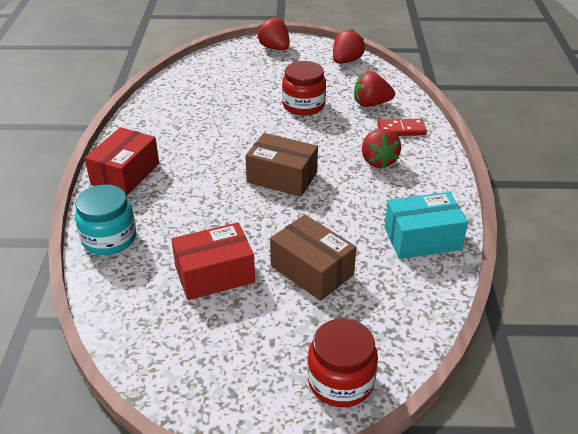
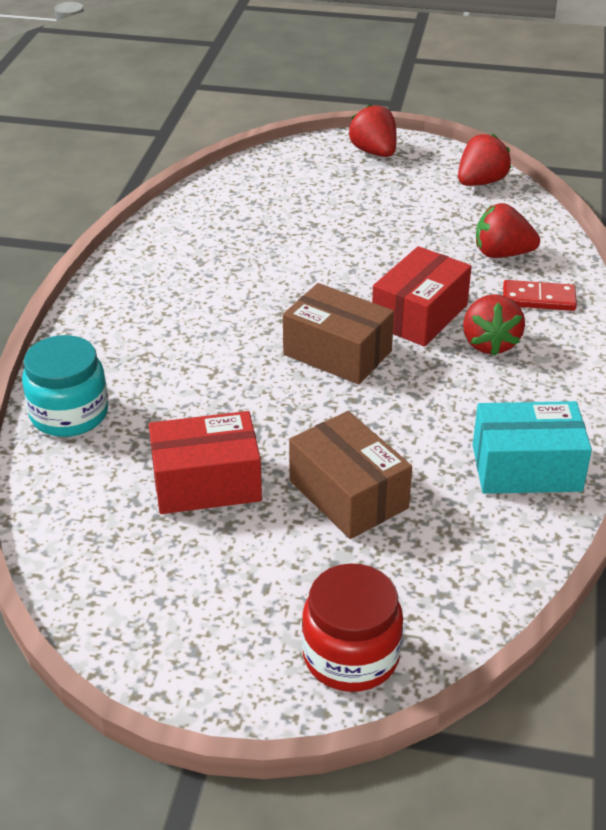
camera: 10 degrees right, 0 degrees up
(125, 174) = (110, 323): red box -> red box (419, 315)
(303, 105) = (396, 246): red jar -> none

